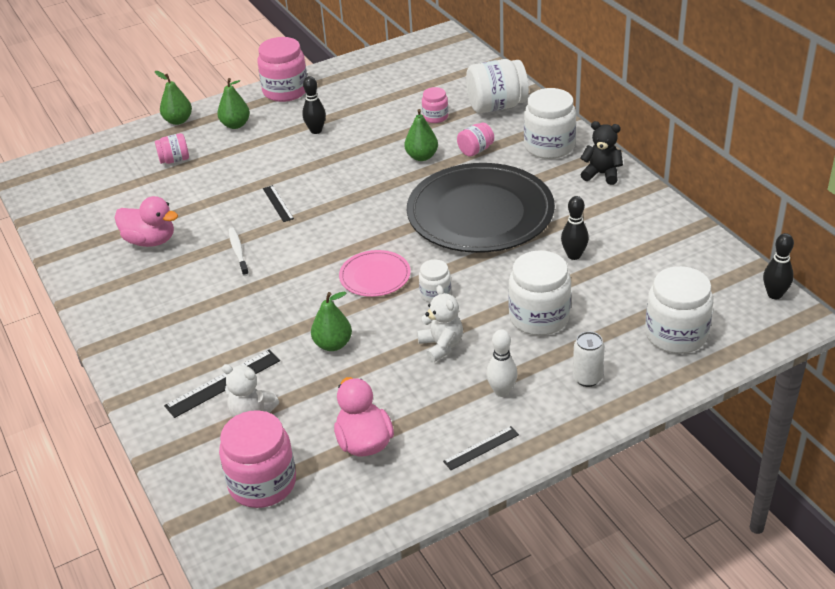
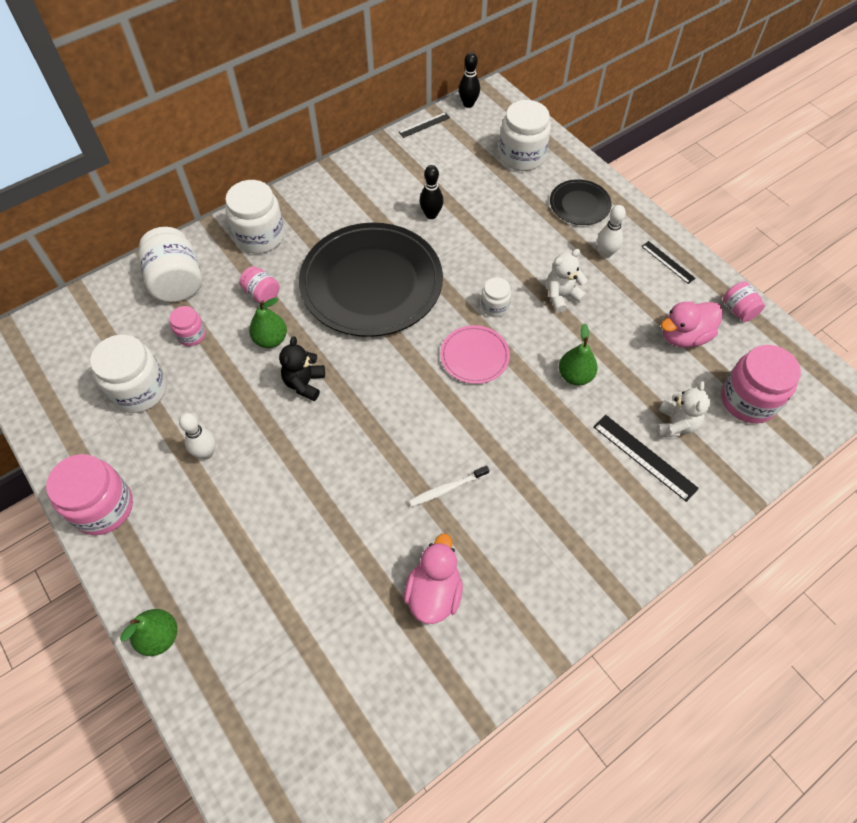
camera: 100 degrees left, 20 degrees up
(174, 160) = (260, 613): pink jar -> pink jar (738, 310)
(235, 125) = (181, 553): green pear -> none
(278, 203) = (357, 466): black ruler -> black ruler (424, 125)
(316, 130) = (206, 453): black bowling pin -> white bowling pin
(539, 317) = (515, 234): white jar -> white jar (139, 390)
(587, 378) = (579, 204): white can -> black plate
(601, 174) = (309, 198): black teddy bear -> black teddy bear (304, 383)

